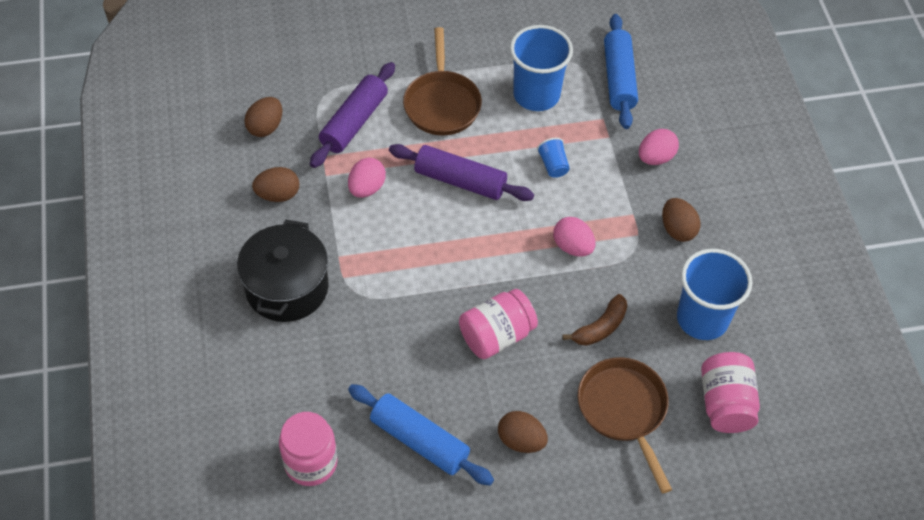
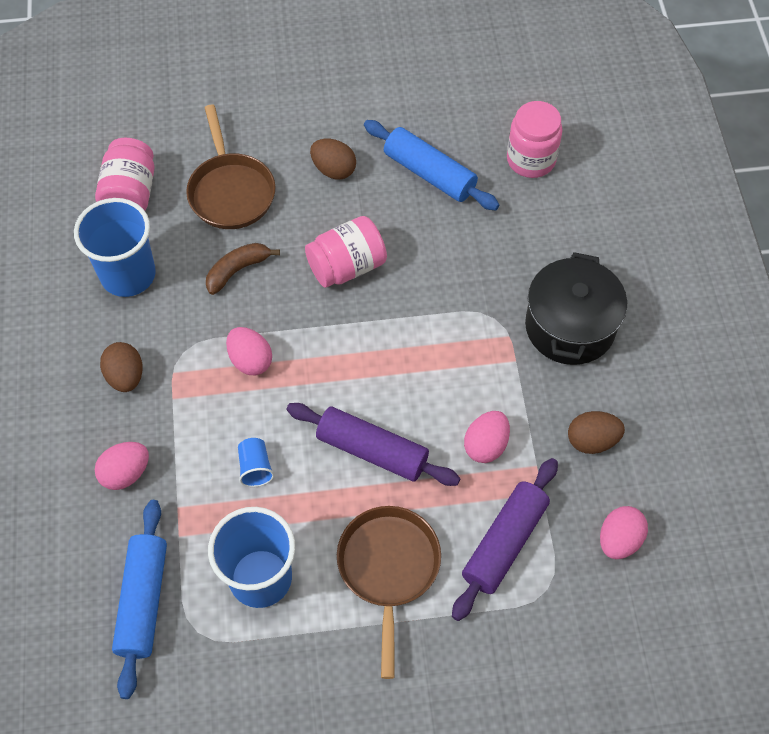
camera: 175 degrees left, 5 degrees up
(265, 127) = (619, 540): brown egg -> pink egg

